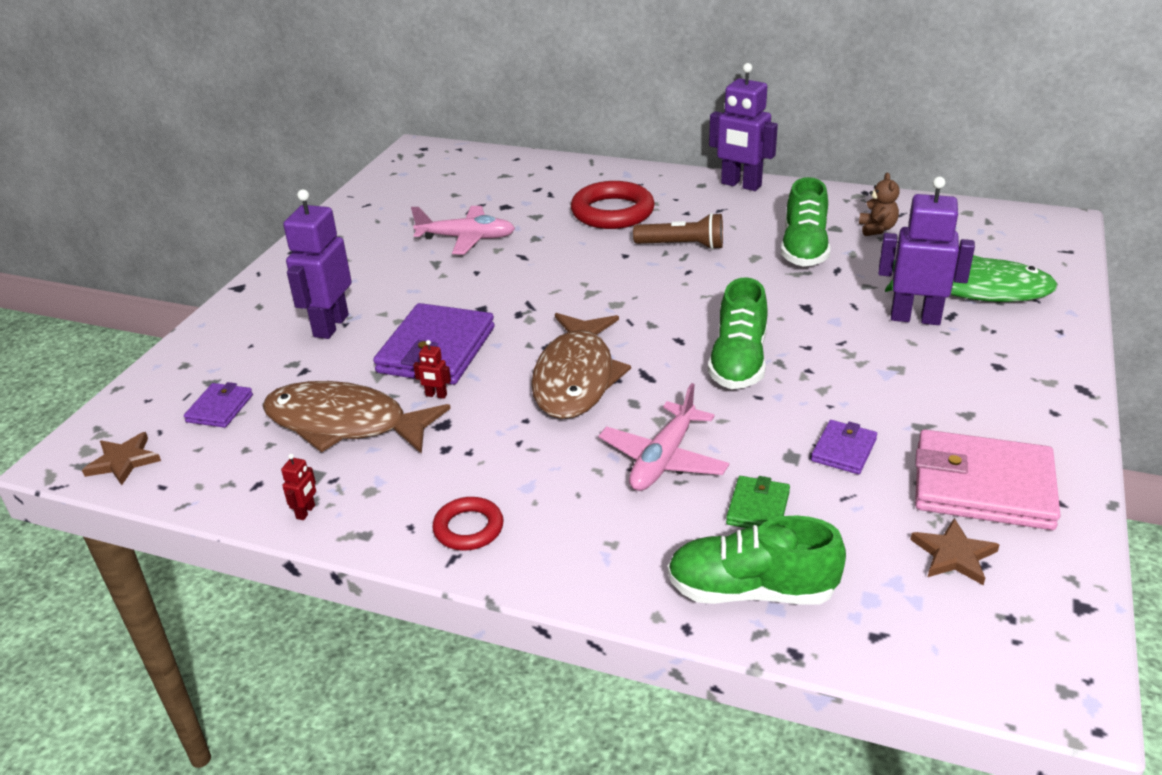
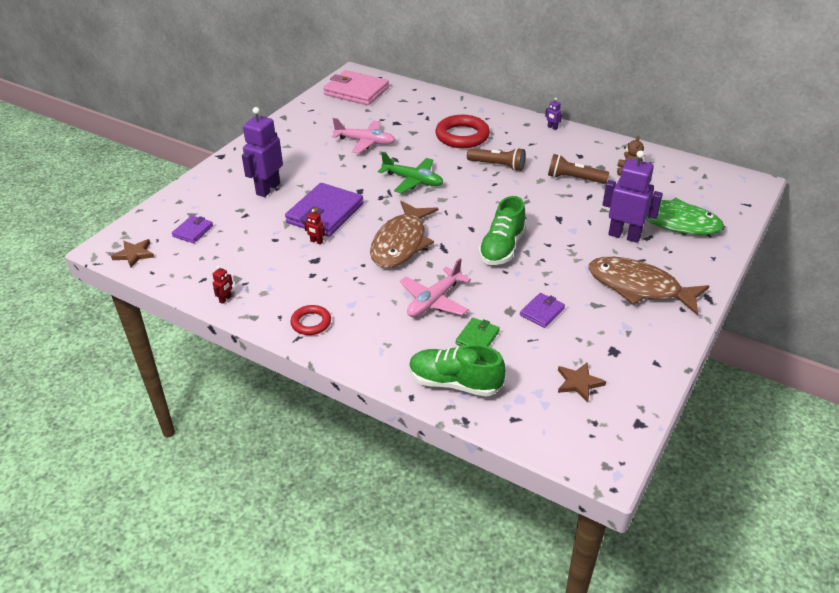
camera: 10 degrees right, 5 degrees up
(344, 424) = (260, 251): brown fish -> brown fish (639, 287)
(561, 283) = (413, 181): none -> green plane
(740, 185) = (552, 127): purple robot -> purple robot, size x0.40
(804, 249) = (574, 179): green shoe -> brown flashlight
(982, 486) = (615, 346): pink wallet -> pink wallet (356, 91)

